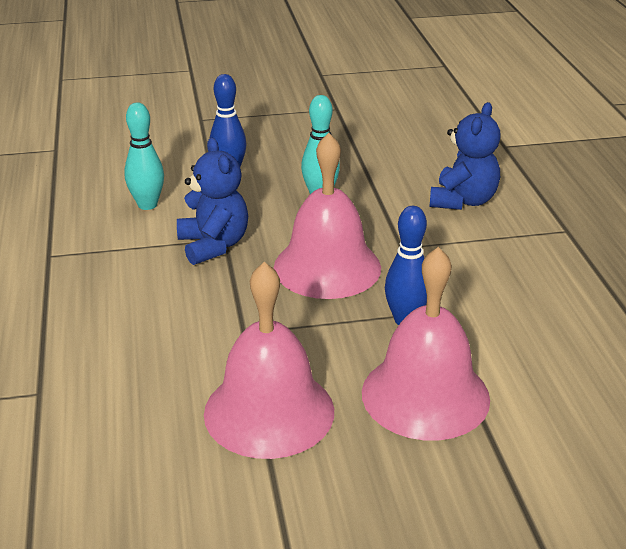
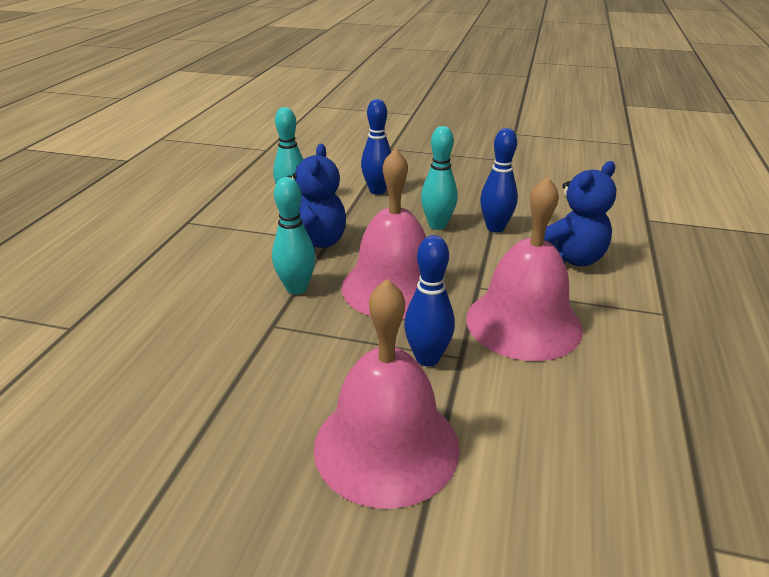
camera: 25 degrees right, 0 degrees up
(236, 293) = (296, 288): none -> turquoise bowling pin
(269, 411) = (225, 409): pink bell -> pink bell (523, 323)
(377, 186) = (495, 228): none -> blue bowling pin

